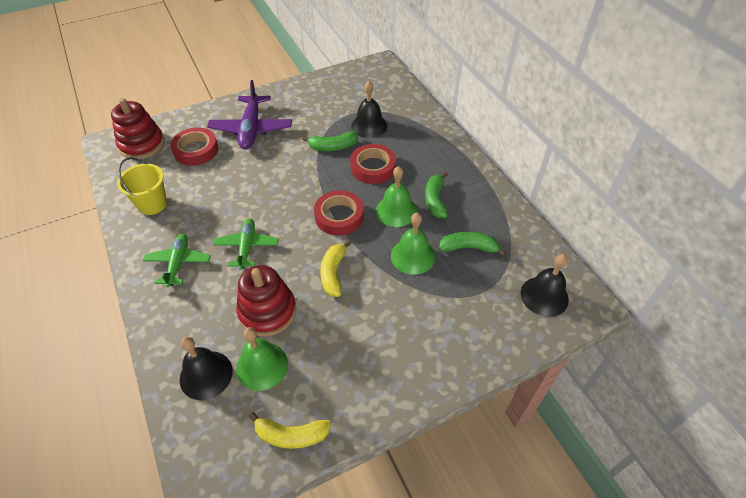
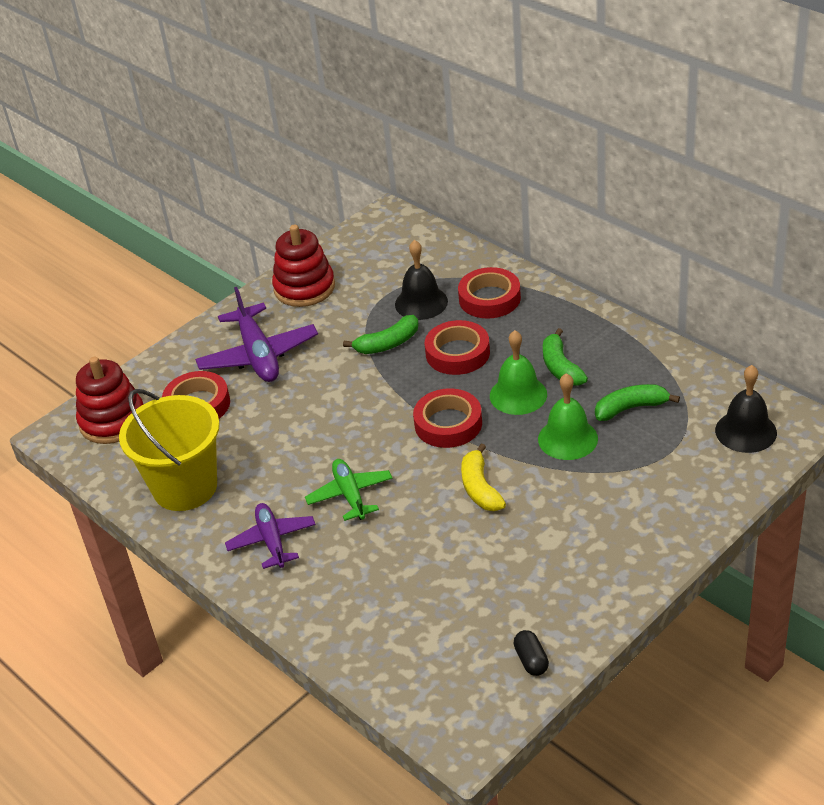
camera: 15 degrees left, 10 degrees down
(152, 204) = (185, 487): yellow bucket -> yellow bucket, size x1.57
(178, 263) = (272, 541): green plane -> purple plane
(206, 375) = (392, 640): black bell -> none
(262, 366) = (454, 609): green bell -> none
(267, 311) = (424, 554): red stacking toy -> red stacking toy (304, 288)
(291, 435) = (531, 660): yellow banana -> black capsule
(413, 136) = (489, 298): none -> red tape

